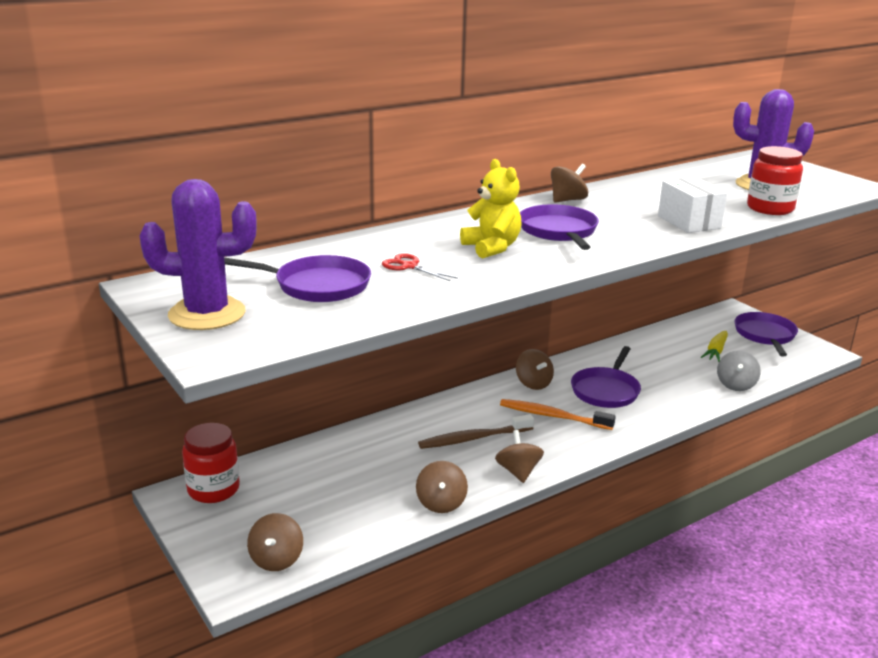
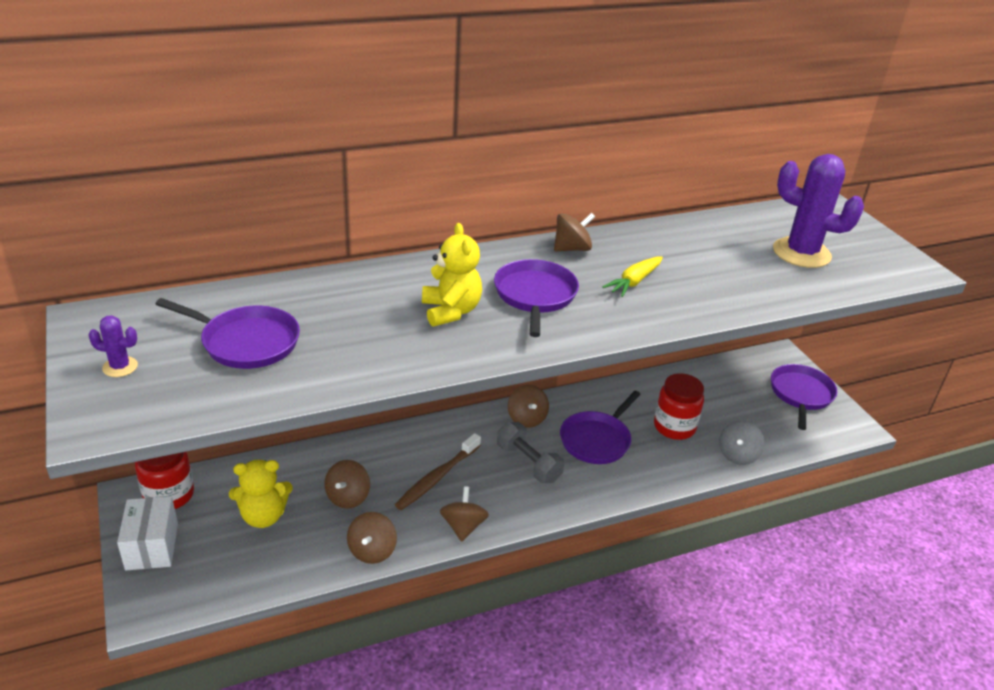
camera: 10 degrees right, 10 degrees up
(207, 314) = (120, 367): purple cactus -> purple cactus, size x0.45
(276, 559) = (193, 587): brown spinning top -> brown spinning top (348, 497)
(319, 492) = (263, 516): none -> yellow teddy bear
(409, 266) = (352, 327): red scissors -> none
(473, 438) = (437, 477): brown toothbrush -> brown toothbrush turned 45 degrees counterclockwise
(553, 416) = (528, 463): orange toothbrush -> grey dumbbell
(689, 222) = (684, 301): white box -> white box (152, 546)
(715, 351) = (736, 407): yellow carrot -> yellow carrot (634, 282)
(770, 209) = (788, 292): red jar -> red jar (674, 427)

